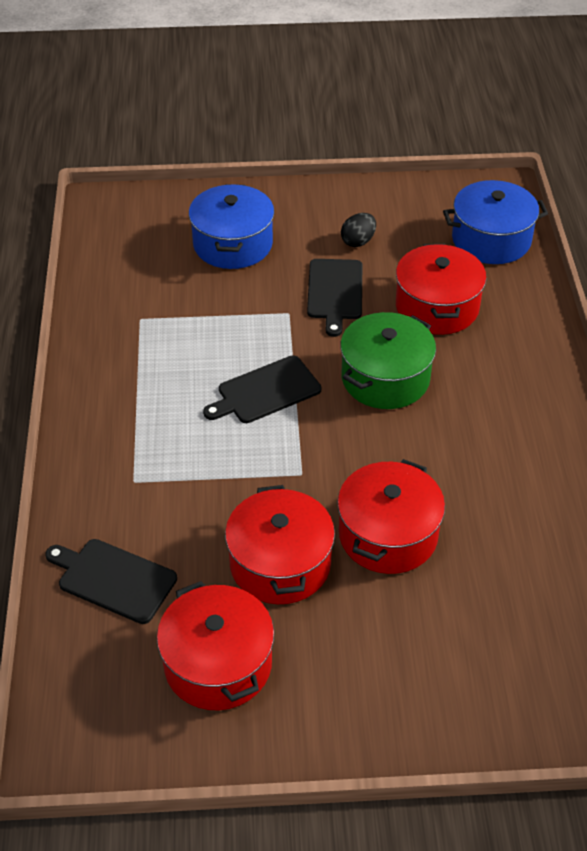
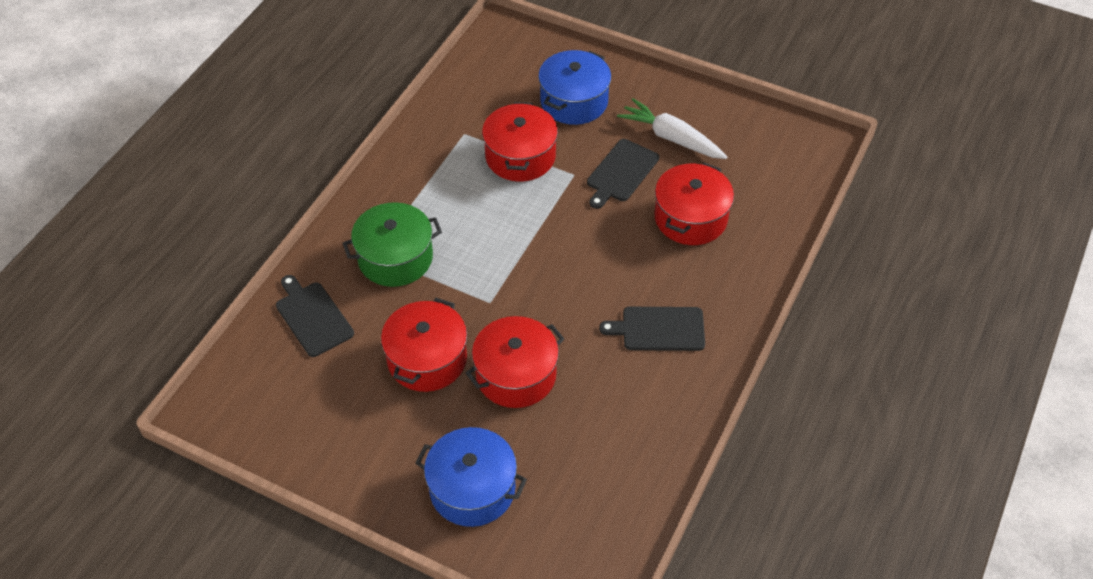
camera: 30 degrees right, 5 degrees up
(218, 664) = (337, 407): red pot -> red pot (520, 156)
(265, 391) = (511, 228): black cutting board -> black cutting board (659, 329)
(358, 241) = (671, 138): black egg -> white carrot
(385, 378) = (606, 257): green pot -> green pot (395, 258)
(491, 240) = (780, 180): blue pot -> blue pot (472, 489)

